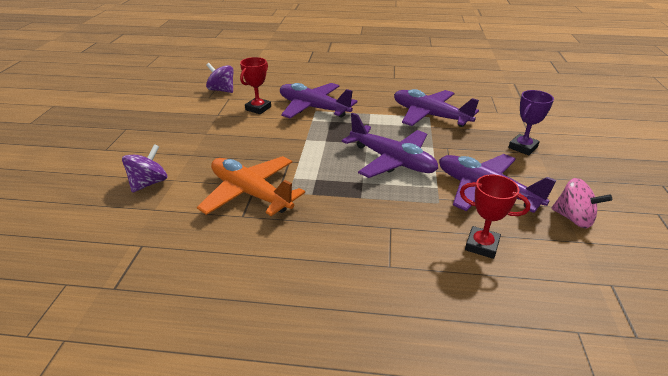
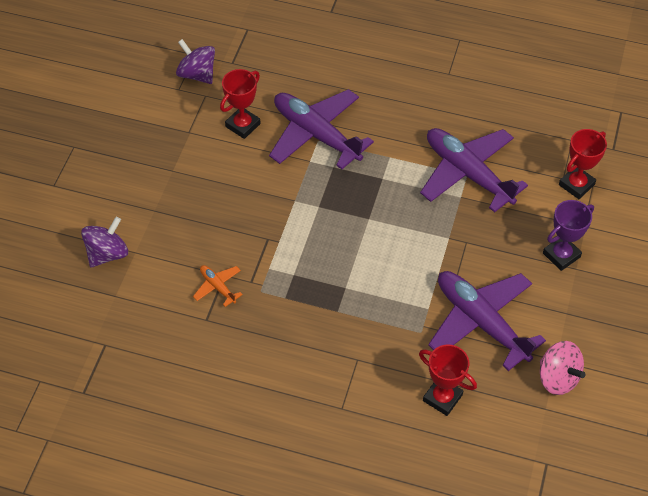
camera: 10 degrees right, 20 degrees up
(250, 193) = (218, 287): orange plane -> orange plane, size x0.44
(392, 160) = (390, 256): purple plane -> none
(508, 114) = (576, 184): none -> red trophy

